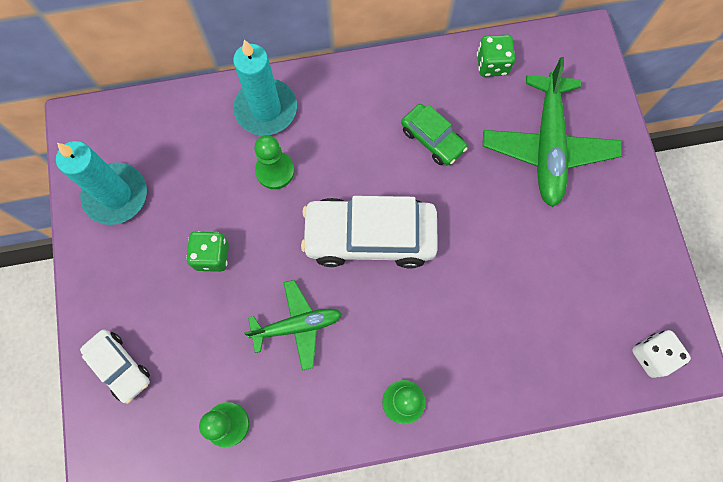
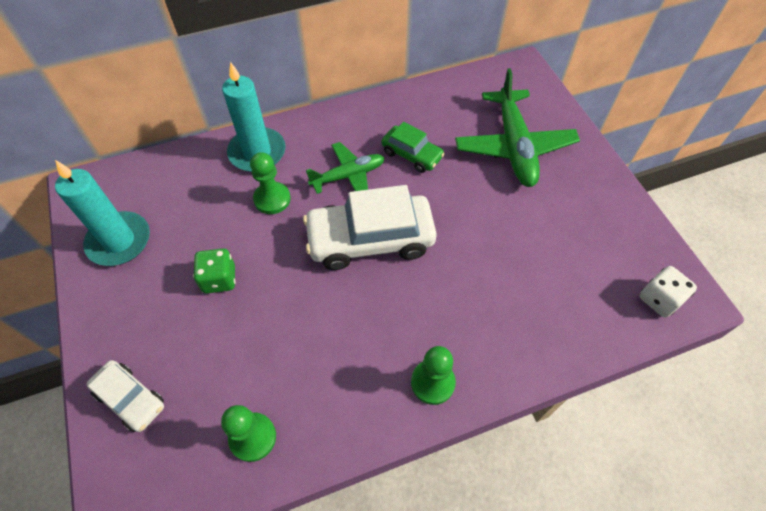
camera: 10 degrees left, 15 degrees down
(297, 326) = (313, 328): green plane -> green plane (348, 176)
(492, 64) = (450, 94): green dice -> none

